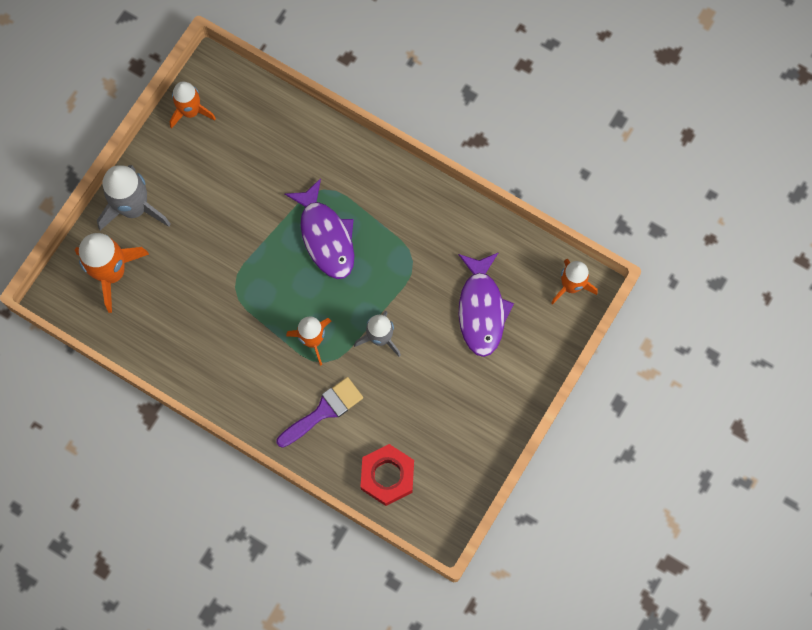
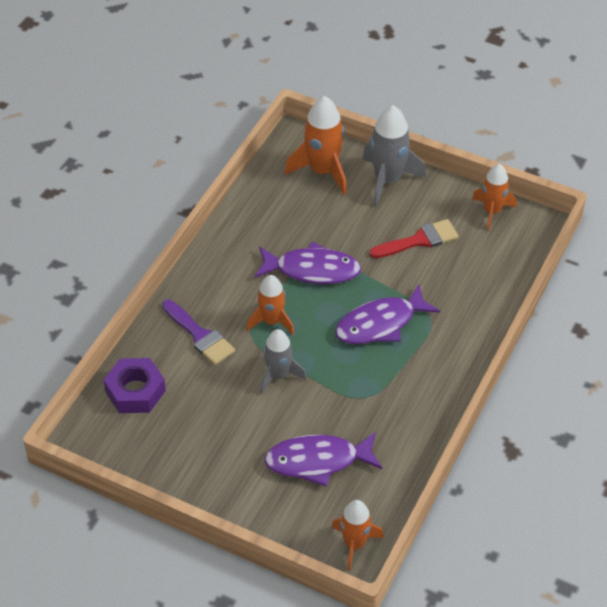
camera: 85 degrees right, 25 degrees down
(221, 187) = (419, 240): none -> red brush
(249, 295) = (312, 270): none -> purple fish
(387, 476) = (135, 391): red nut -> purple nut

